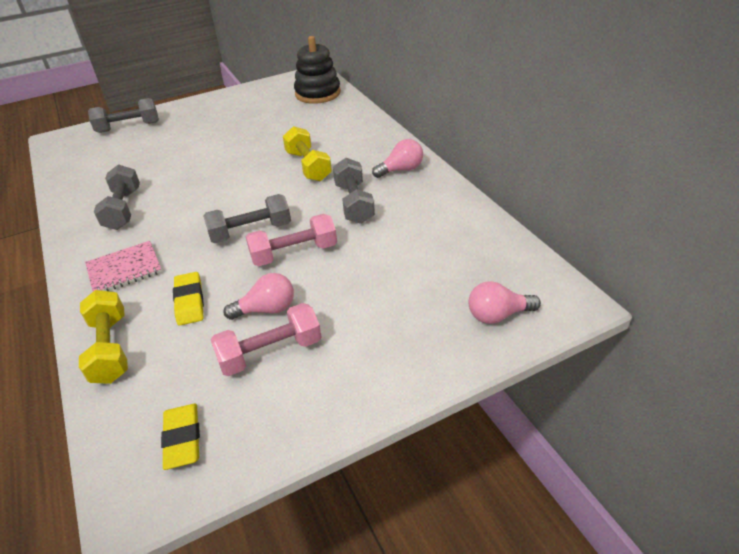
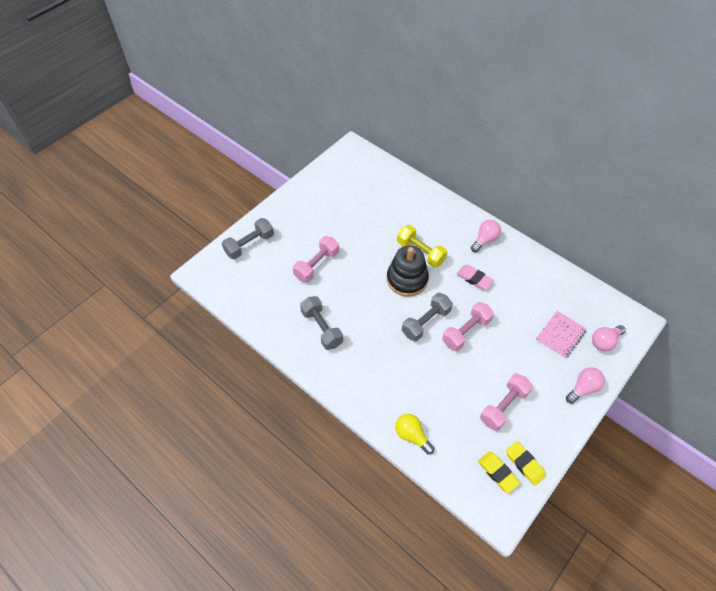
camera: 25 degrees left, 15 degrees up
(110, 348) = (412, 435): yellow dumbbell -> yellow light bulb
(124, 269) = (369, 377): pink notebook -> pink notebook (560, 335)
(178, 155) = (317, 265): none -> pink dumbbell
(189, 301) = (431, 388): yellow eraser -> yellow eraser (524, 464)
(266, 309) = (480, 378): pink light bulb -> pink light bulb (583, 388)
(318, 93) = (372, 171): black stacking toy -> black stacking toy (407, 279)
(354, 203) = (474, 279): grey dumbbell -> pink eraser

